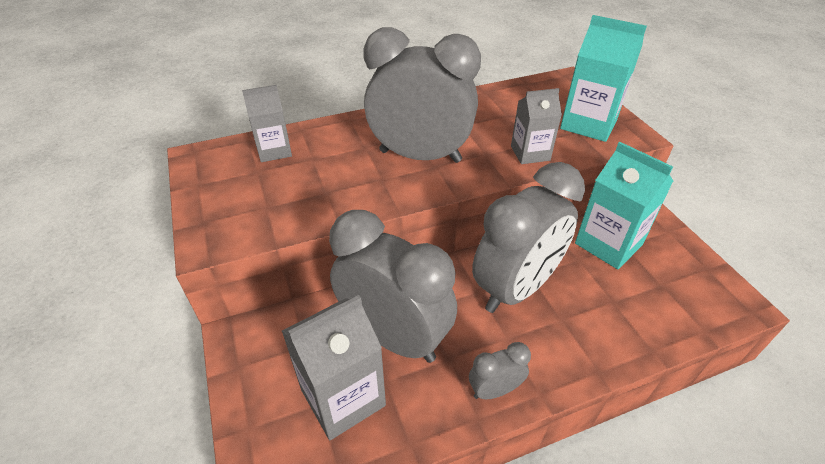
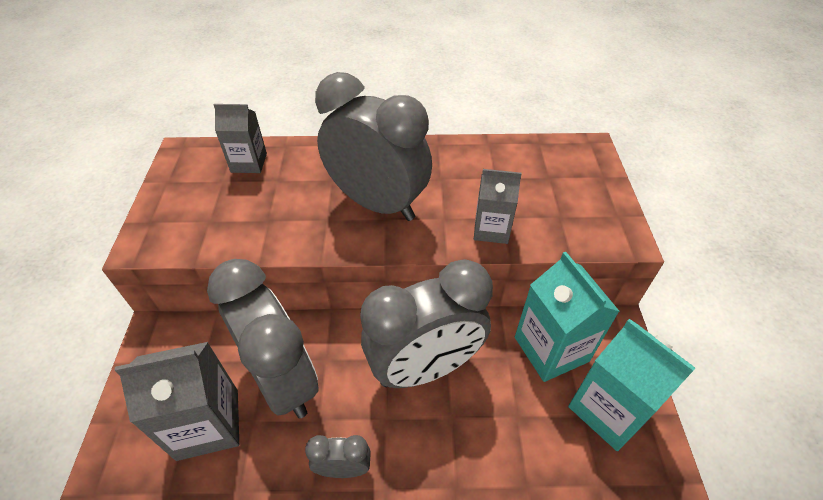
camera: 20 degrees right, 5 degrees up
(588, 124) = (579, 210): turquoise carton -> turquoise carton (609, 409)

